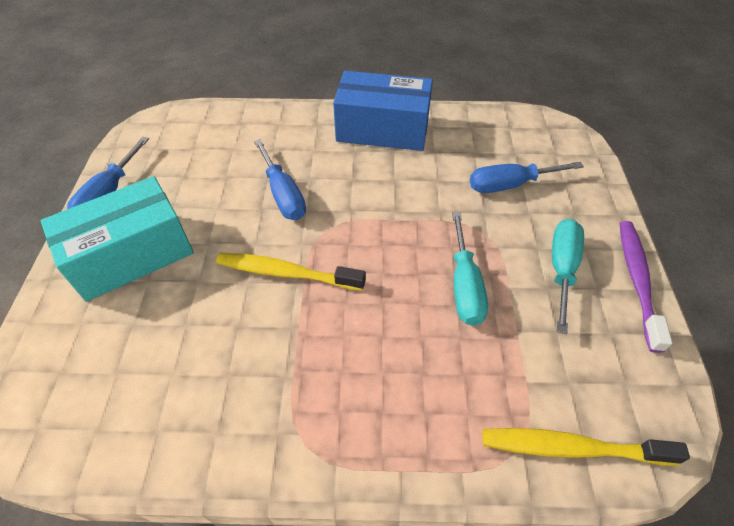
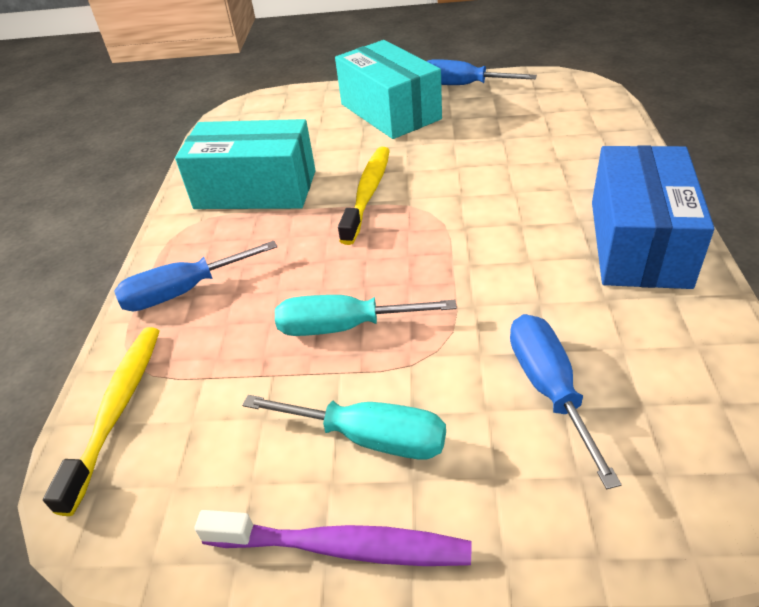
camera: 95 degrees right, 10 degrees down
(249, 378) = (255, 189): none -> turquoise box
(283, 194) = (481, 176): blue screwdriver -> blue screwdriver (184, 291)

